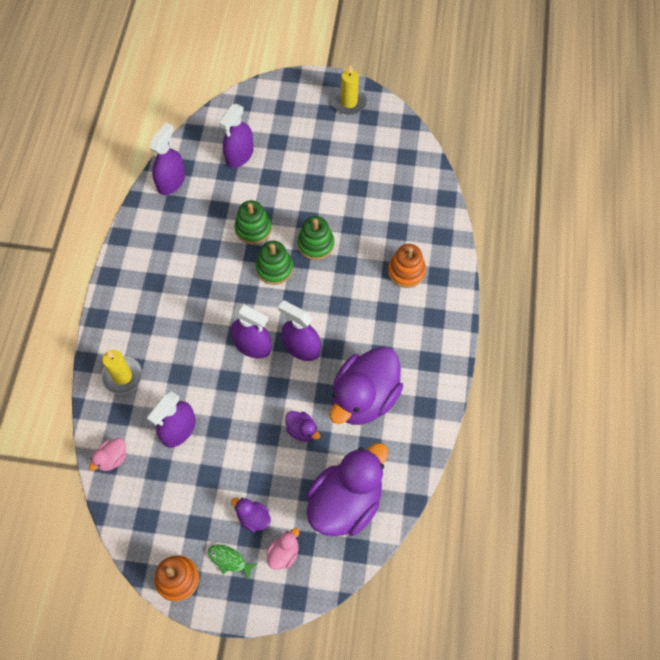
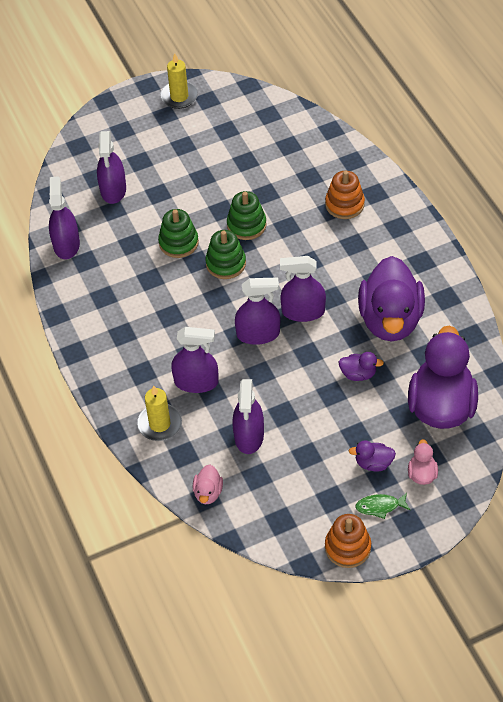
camera: 30 degrees left, 10 degrees down
(175, 357) = (196, 382): none -> purple spray bottle

